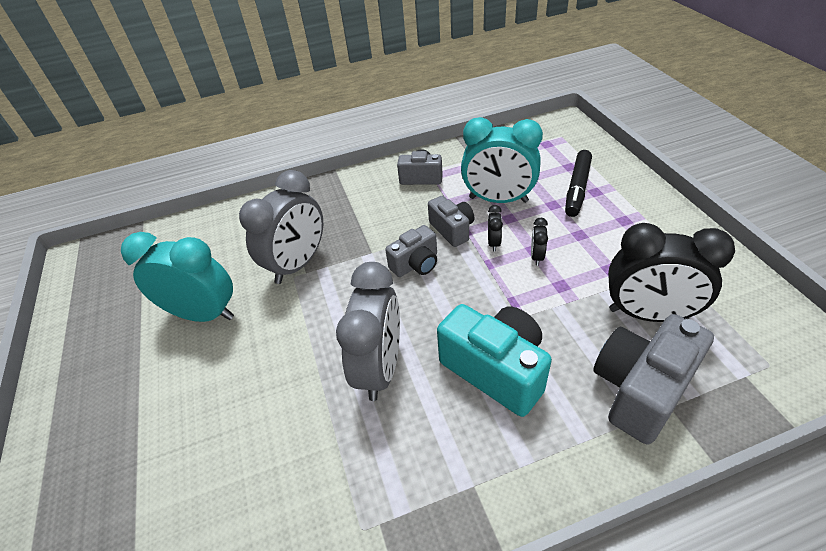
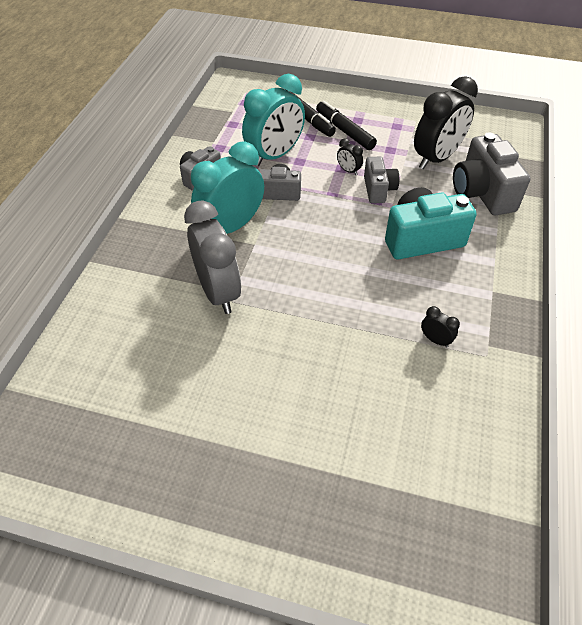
camera: 60 degrees left, 5 degrees up
(204, 314) = (212, 378): turquoise clock -> turquoise clock (231, 227)
(380, 368) = (373, 291): grey clock -> none
(416, 264) = (293, 227): grey camera -> grey camera (378, 189)
(494, 243) = (315, 181): black clock -> black clock (435, 340)
(594, 221) = (344, 131): none -> black marker

